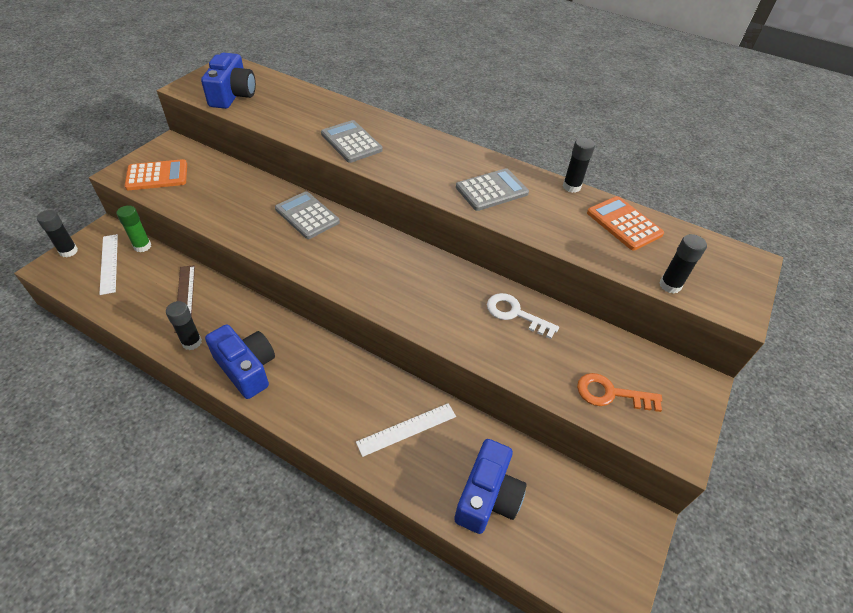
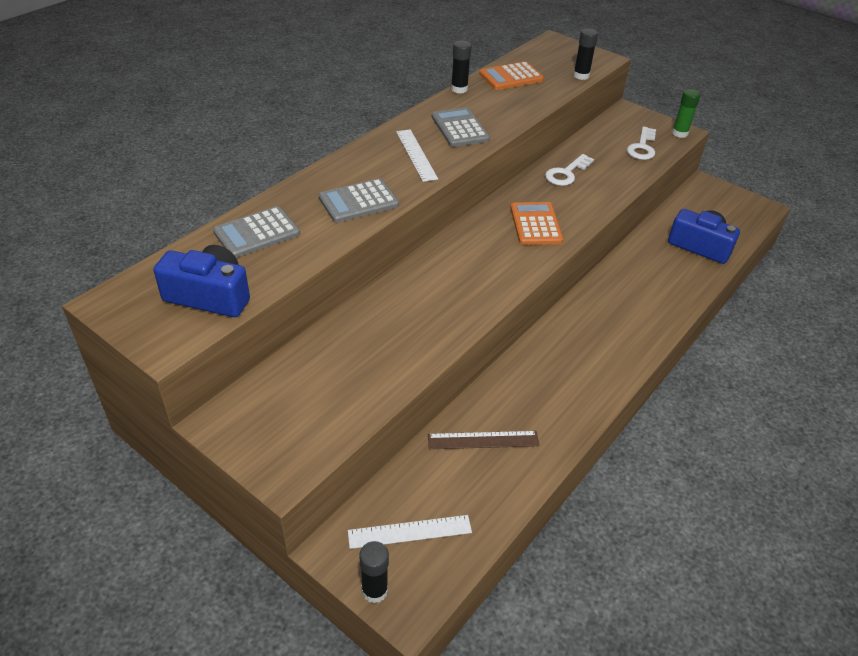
camera: 80 degrees left, 5 degrees down
(142, 246) = (379, 496): green glue stick -> green glue stick (679, 133)
(157, 176) = (301, 429): orange calculator -> orange calculator (535, 224)
(192, 342) = (553, 429): black glue stick -> none
(246, 368) = (588, 382): blue camera -> none
(307, 216) = (417, 285): grey calculator -> grey calculator (257, 233)
(407, 429) = (647, 279): white ruler -> white ruler (416, 155)
(611, 394) = (642, 147): orange key -> white key

